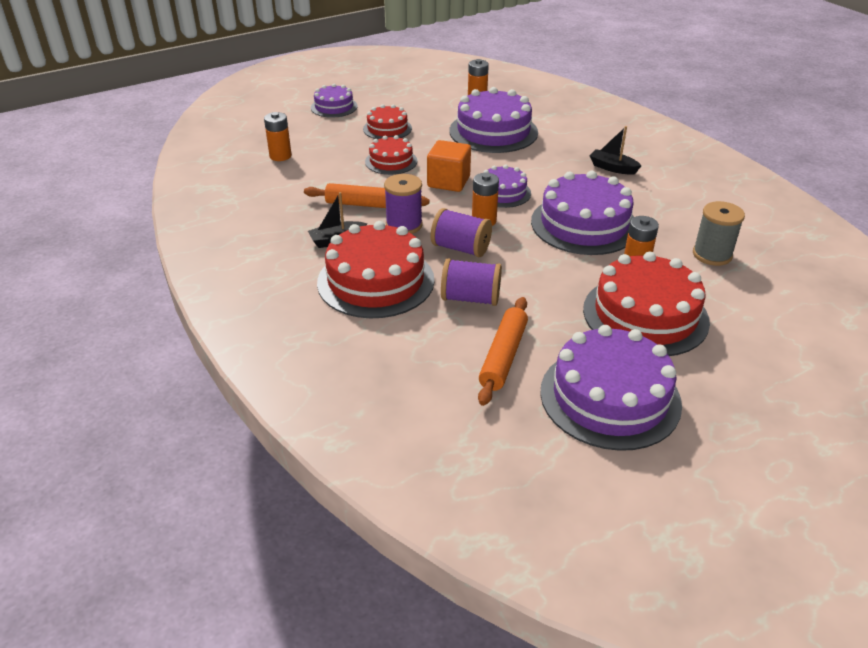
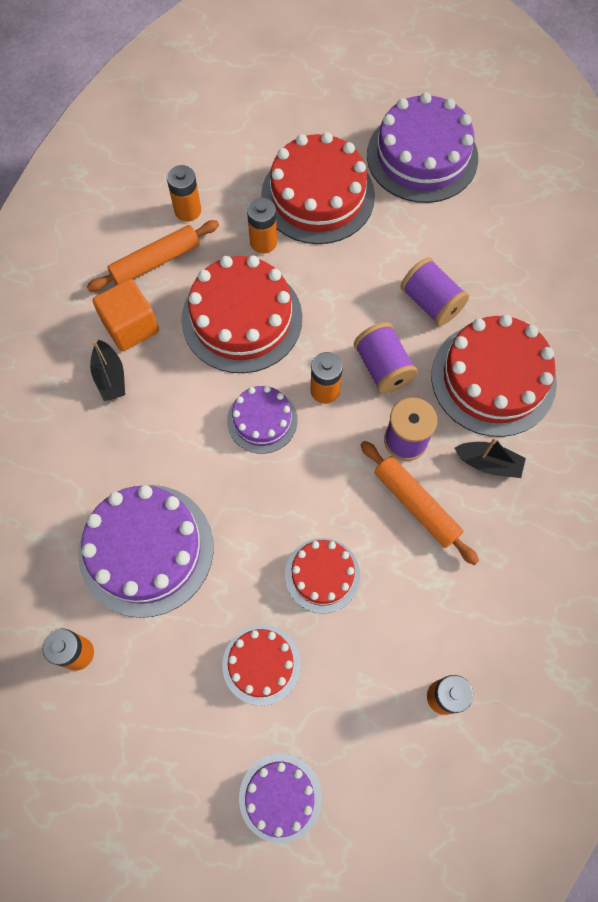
camera: 140 degrees left, 30 degrees up
(448, 182) = (297, 482): orange cube -> orange cube (130, 326)
(503, 356) = (460, 232): orange rolling pin -> orange rolling pin (155, 262)
(584, 224) = (242, 318): purple cake -> red cake
(712, 255) = (188, 210): grey spool -> orange battery

